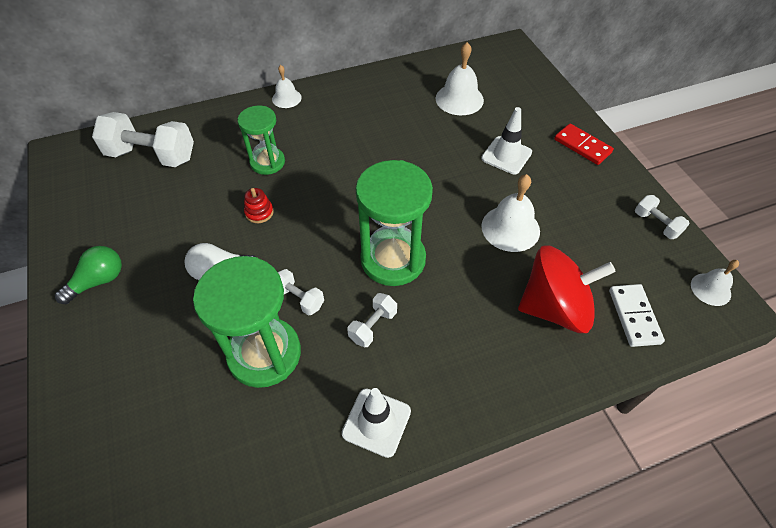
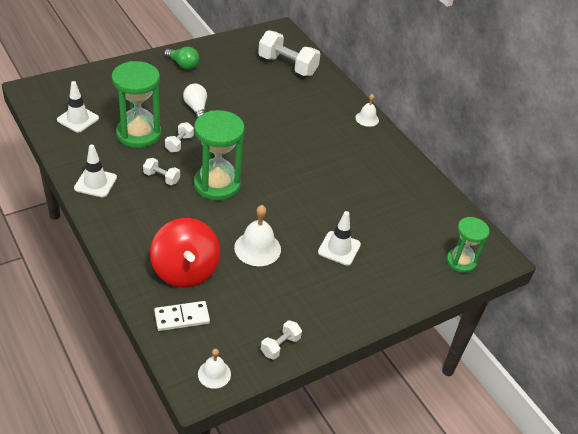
camera: 75 degrees right, 10 degrees down
(152, 156) = (287, 66): white dumbbell -> white dumbbell turned 60 degrees counterclockwise
(202, 454) = (78, 119): none -> white traffic cone
(259, 212) = (247, 119): red stacking toy -> none
(267, 162) = (295, 117): green hourglass -> green hourglass (461, 261)
(459, 99) = (402, 218): white bell -> none
(582, 146) = (366, 302): red domino -> none

